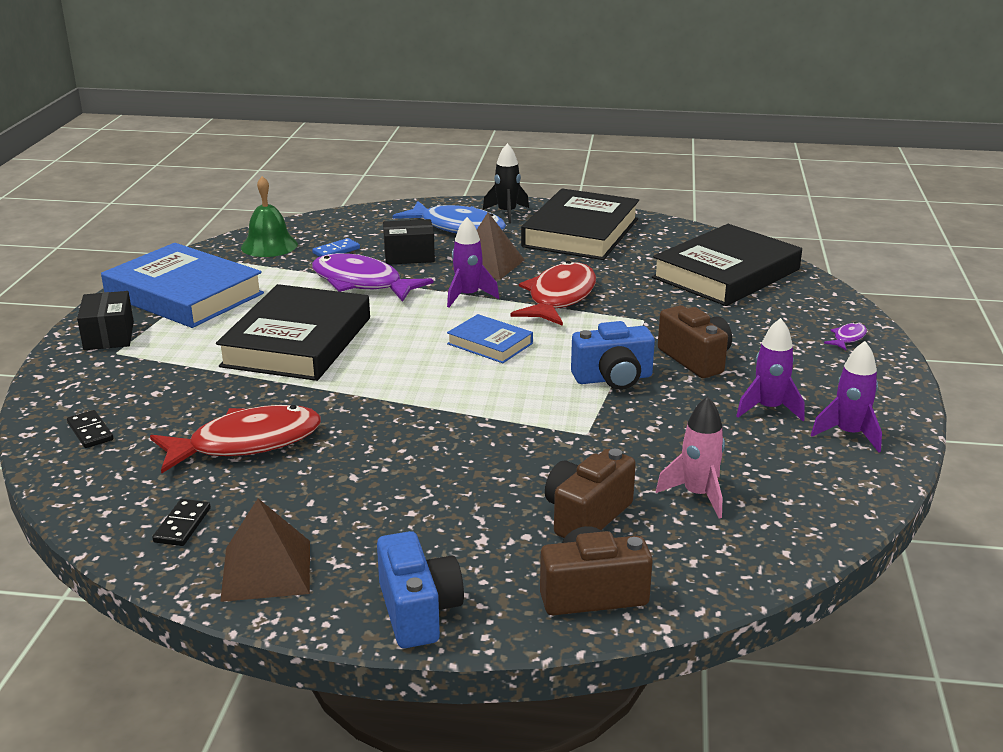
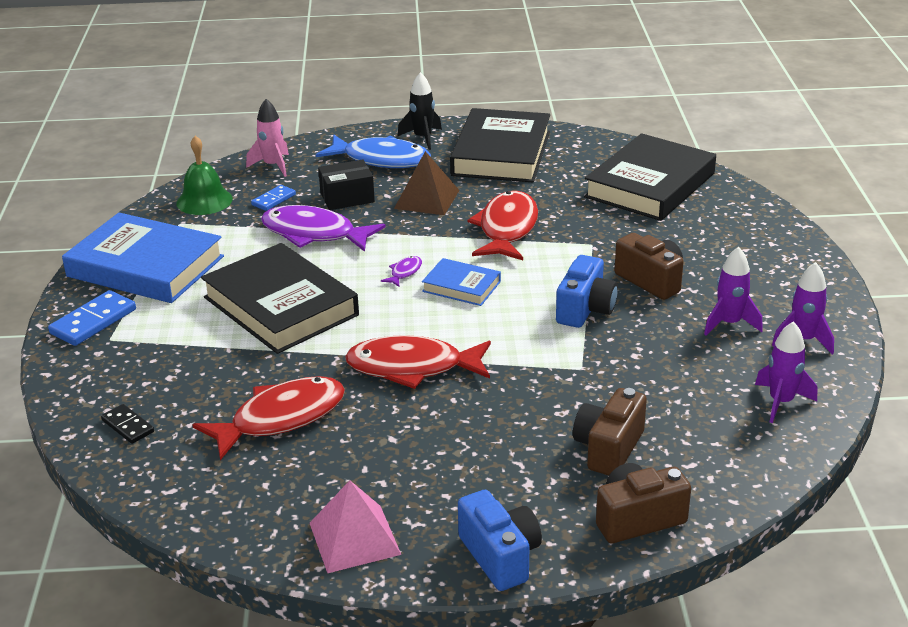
camera: 10 degrees left, 5 degrees up
(109, 336) = (93, 321): black box -> blue domino
(182, 525) = (260, 507): black domino -> none
(267, 570) = (354, 538): brown pyramid -> pink pyramid
(297, 342) = (280, 306): black book -> black book turned 45 degrees counterclockwise
(405, 412) = (412, 367): none -> red fish
(468, 296) = (421, 237): purple rocket -> purple rocket (781, 402)
(613, 378) = (585, 309): blue camera -> blue camera turned 45 degrees counterclockwise
(697, 495) = (695, 415): pink rocket -> pink rocket (273, 166)
(847, 338) = (776, 242): purple fish -> purple fish (404, 272)

